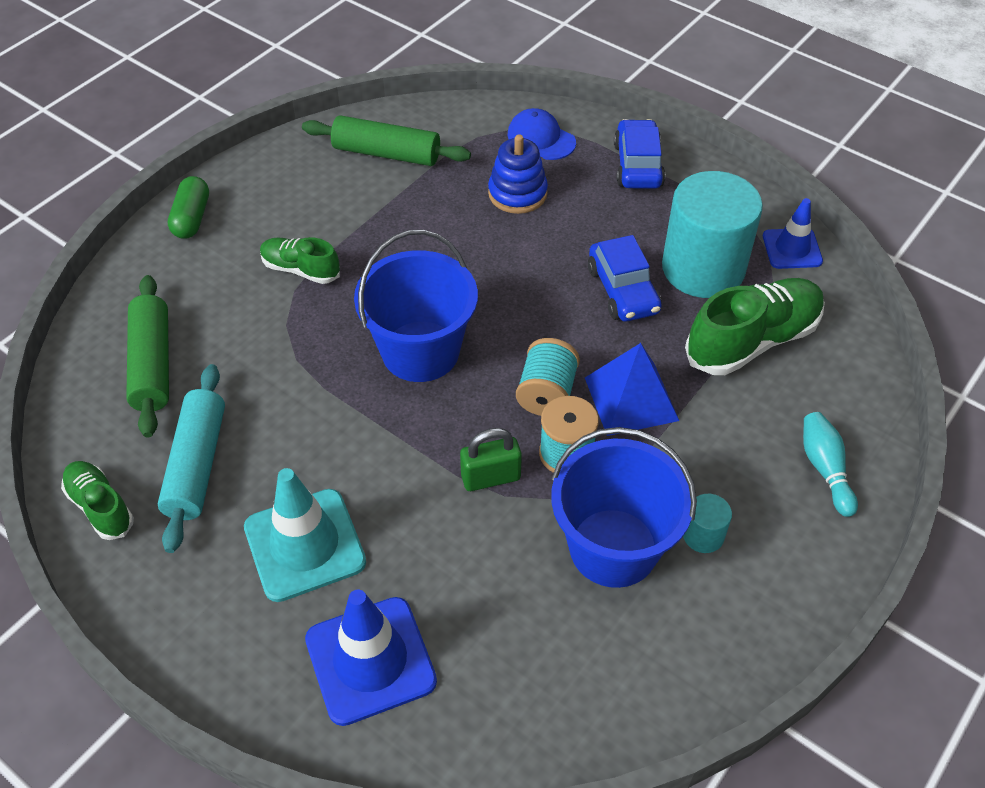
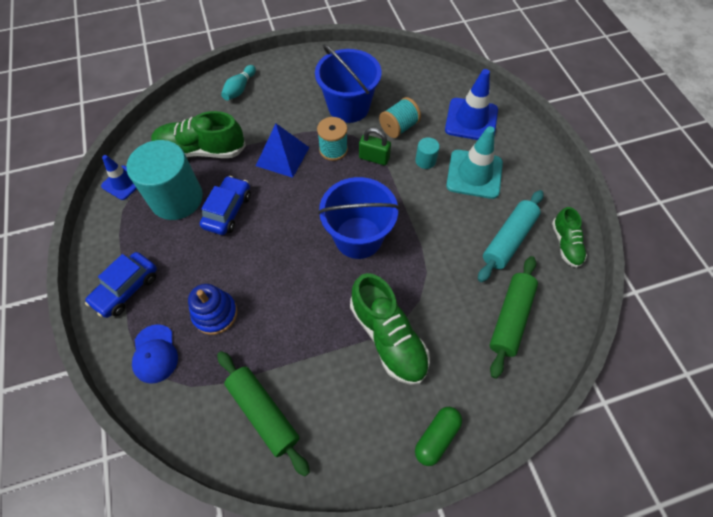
camera: 145 degrees left, 10 degrees up
(301, 269) = (388, 337): green shoe -> green shoe, size x1.75
(546, 393) = (316, 180): turquoise spool -> turquoise spool (398, 127)
(703, 535) = (311, 93): turquoise cylinder -> turquoise cylinder (425, 161)

